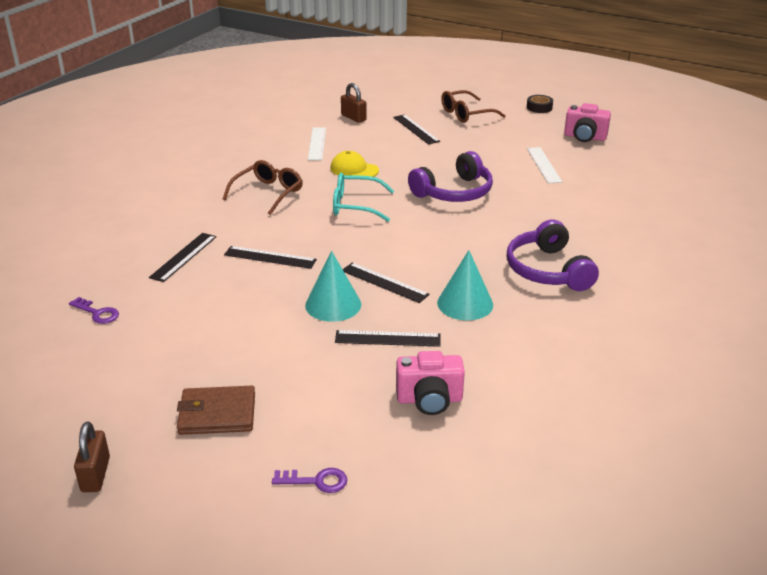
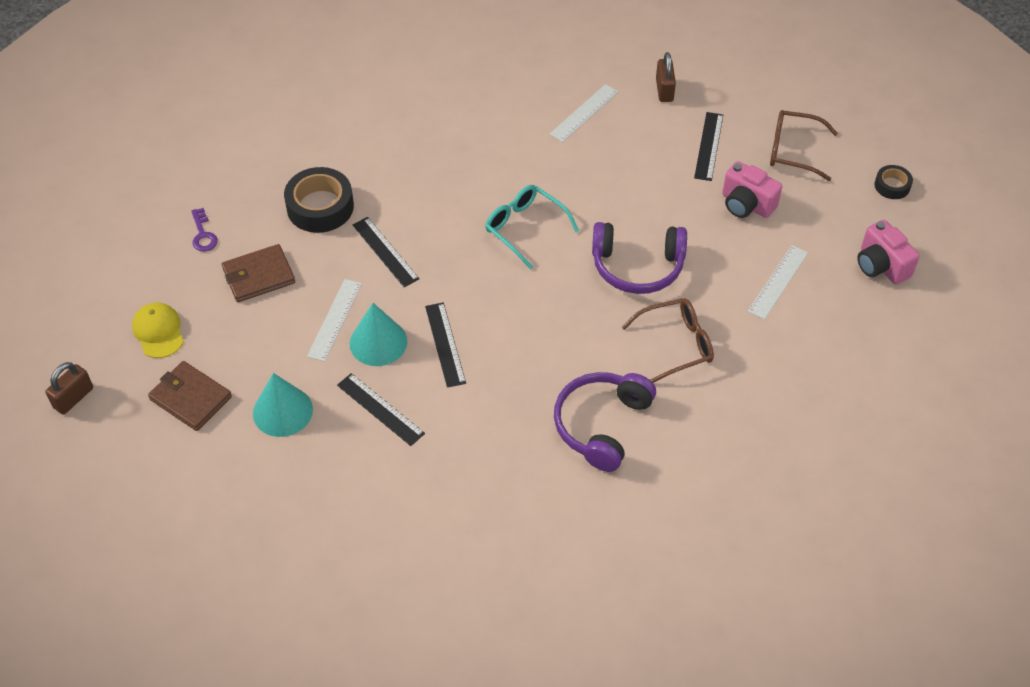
camera: 40 degrees right, 20 degrees up
(181, 314) = (258, 276): none -> brown wallet
(183, 257) = (320, 207): black ruler -> black tape
(268, 193) = (466, 163): brown glasses -> brown glasses (676, 344)
(281, 309) = (335, 320): none -> white ruler
(316, 481) = (194, 507): purple key -> none
(354, 169) = (578, 174): yellow cap -> yellow cap (158, 331)
(429, 400) = (343, 493): pink camera -> pink camera (746, 204)
(465, 303) = (483, 414): turquoise cone -> turquoise cone (282, 411)

